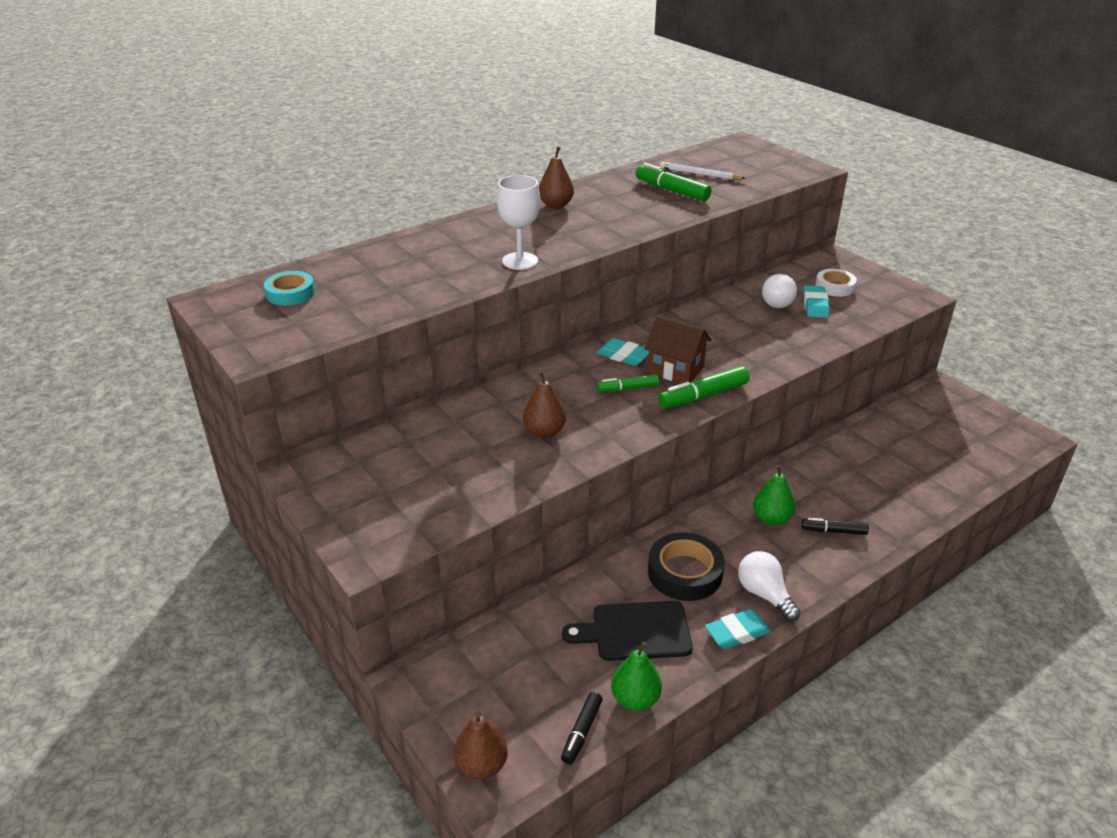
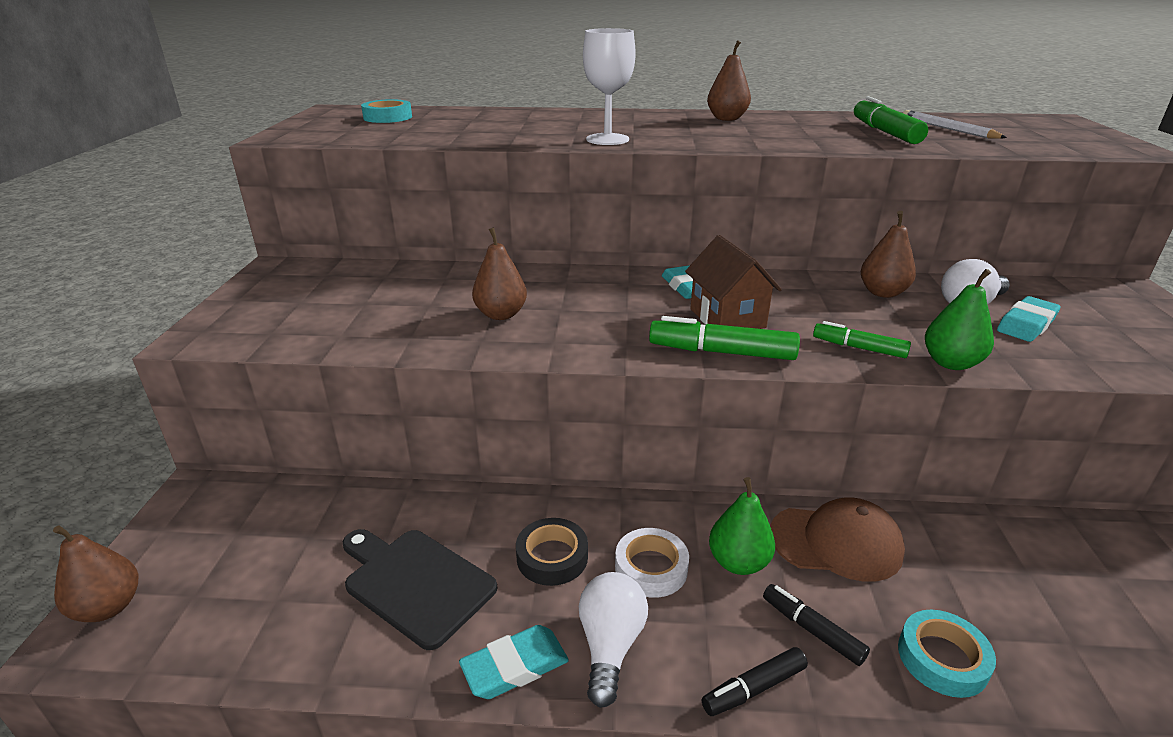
camera: 40 degrees right, 5 degrees down
(581, 732) = (217, 647): black marker -> black marker (753, 688)
(627, 388) = (645, 314): green marker -> green marker (858, 348)
(635, 699) = (309, 654): green pear -> green pear (951, 363)
(685, 572) = (552, 557): black tape -> black tape, size x0.66
(729, 311) = (882, 293): none -> brown pear
(737, 632) = (515, 666): turquoise eraser -> turquoise eraser turned 45 degrees counterclockwise
(800, 481) = (836, 542): none -> brown cap
(834, 287) = (1088, 317): white tape -> white tape (651, 568)
(889, 511) = (942, 658): none -> turquoise tape

